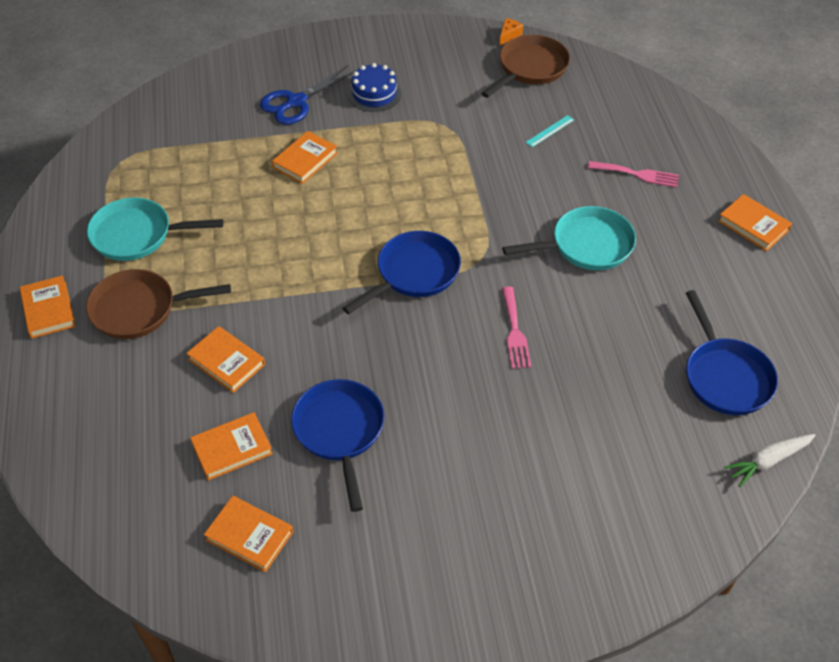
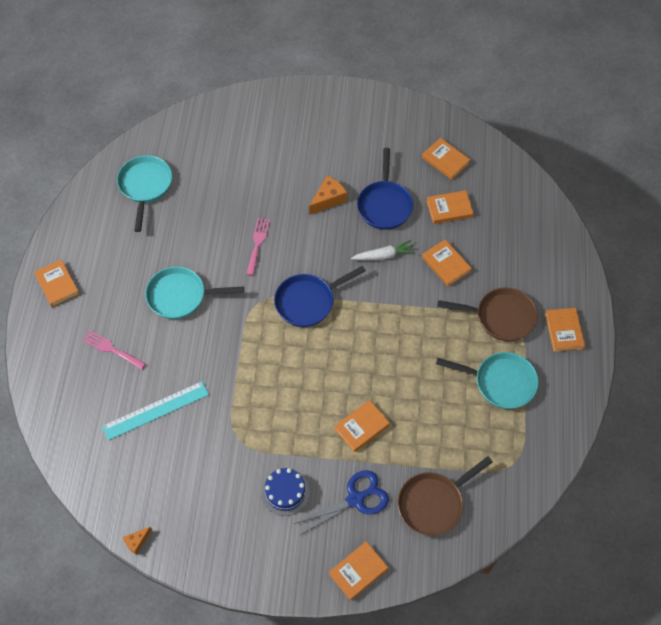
camera: 165 degrees left, 10 degrees up
(280, 53) = (358, 571): none -> orange book
(433, 420) = (328, 199): none -> orange cheese
(530, 68) = (138, 490): brown pan -> brown pan (433, 503)
(550, 131) = (156, 410): turquoise ruler -> turquoise ruler, size x2.12
(725, 376) = (145, 186): blue pan -> turquoise pan
(767, 461) = (152, 136): white carrot -> white carrot (383, 255)

